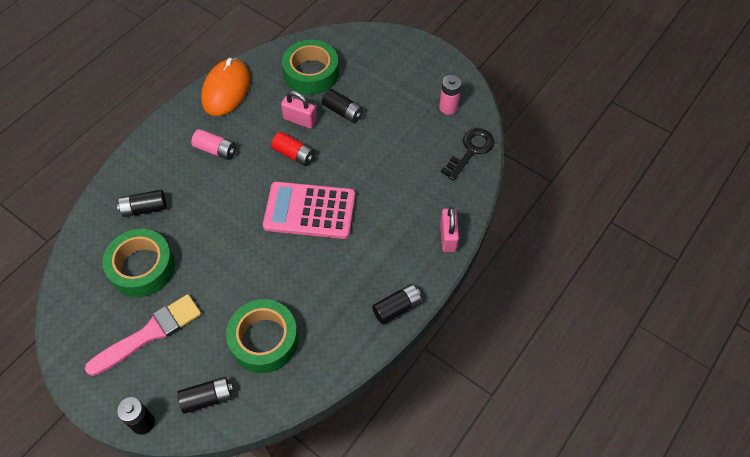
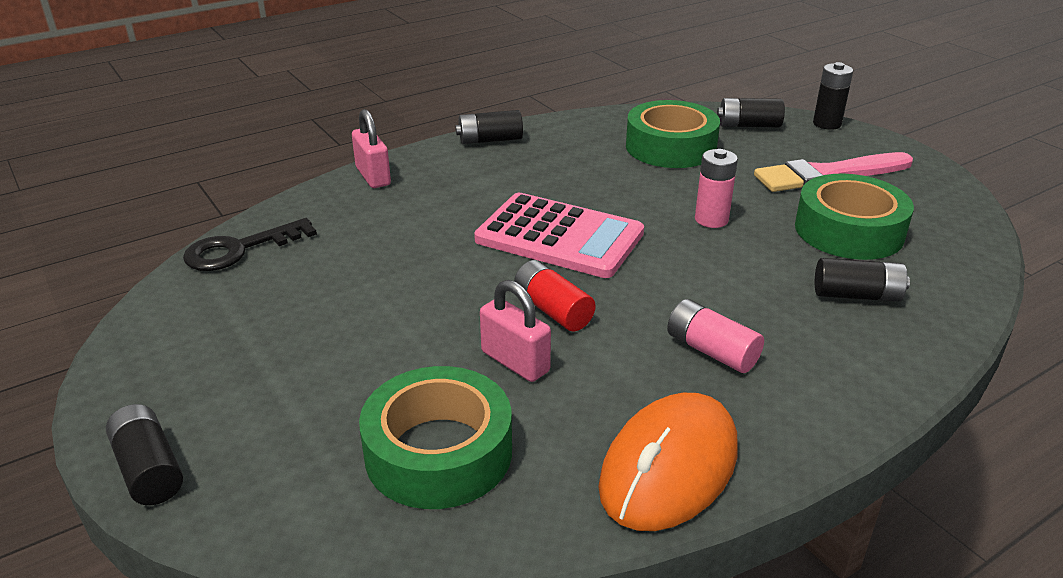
camera: 160 degrees left, 25 degrees down
(343, 112) = (416, 355): black battery -> black battery (149, 469)
(448, 107) = (207, 314): pink battery -> pink battery (711, 219)
(448, 237) = (373, 176): pink padlock -> pink padlock turned 45 degrees counterclockwise

